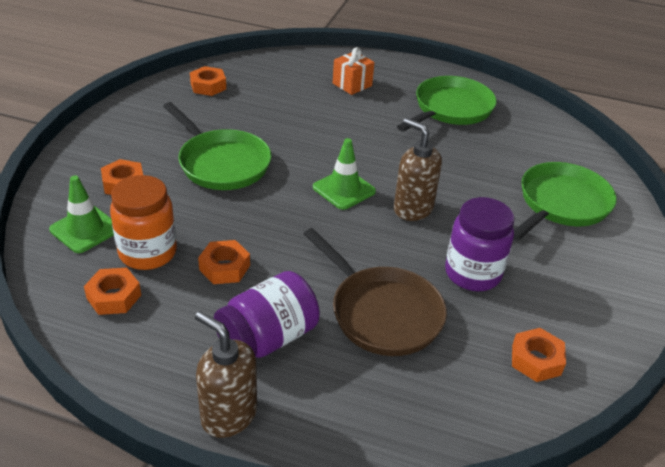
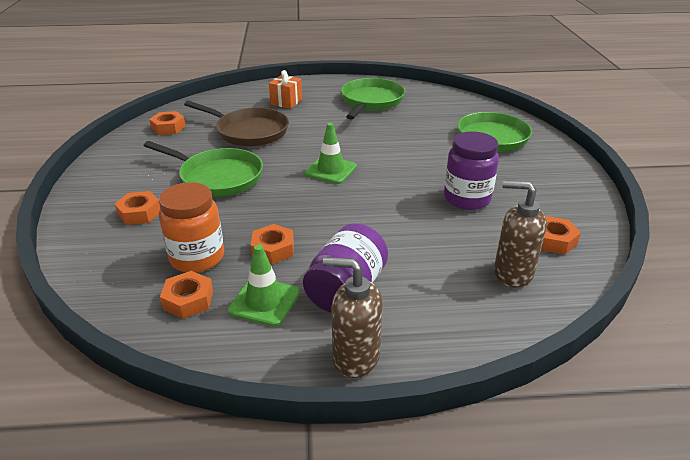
camera: 20 degrees left, 5 degrees down
(85, 229) = (125, 257): green traffic cone -> green traffic cone (264, 301)
(382, 313) = (422, 244): brown pan -> brown pan (249, 131)
(412, 209) = (392, 169): brown soap dispenser -> brown soap dispenser (512, 273)

